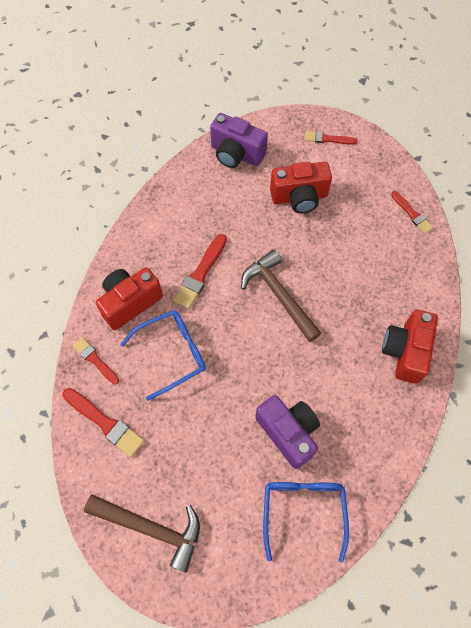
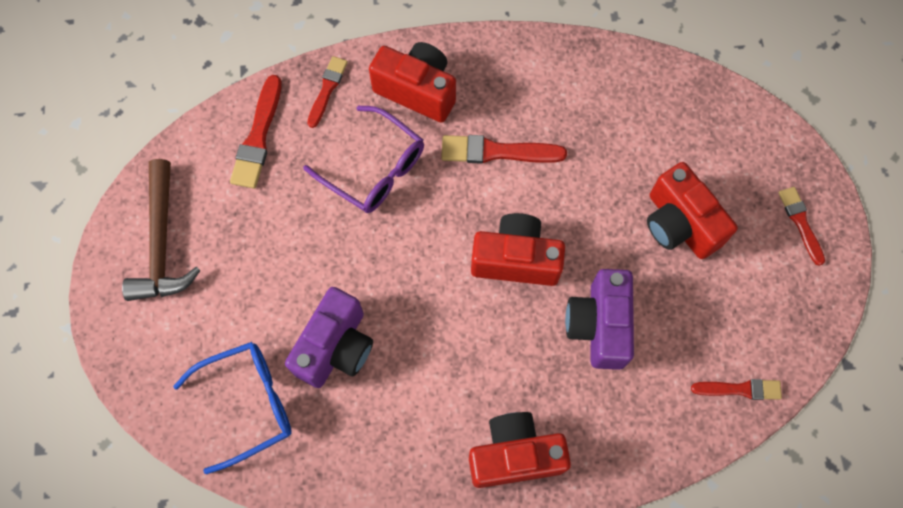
camera: 65 degrees right, 5 degrees up
(171, 354) = (374, 168): blue glasses -> purple glasses
(236, 154) = (701, 114): purple camera -> purple camera (598, 325)
(279, 295) = (516, 259): brown hammer -> red camera
(412, 214) = (740, 389): red brush -> red brush turned 120 degrees counterclockwise

